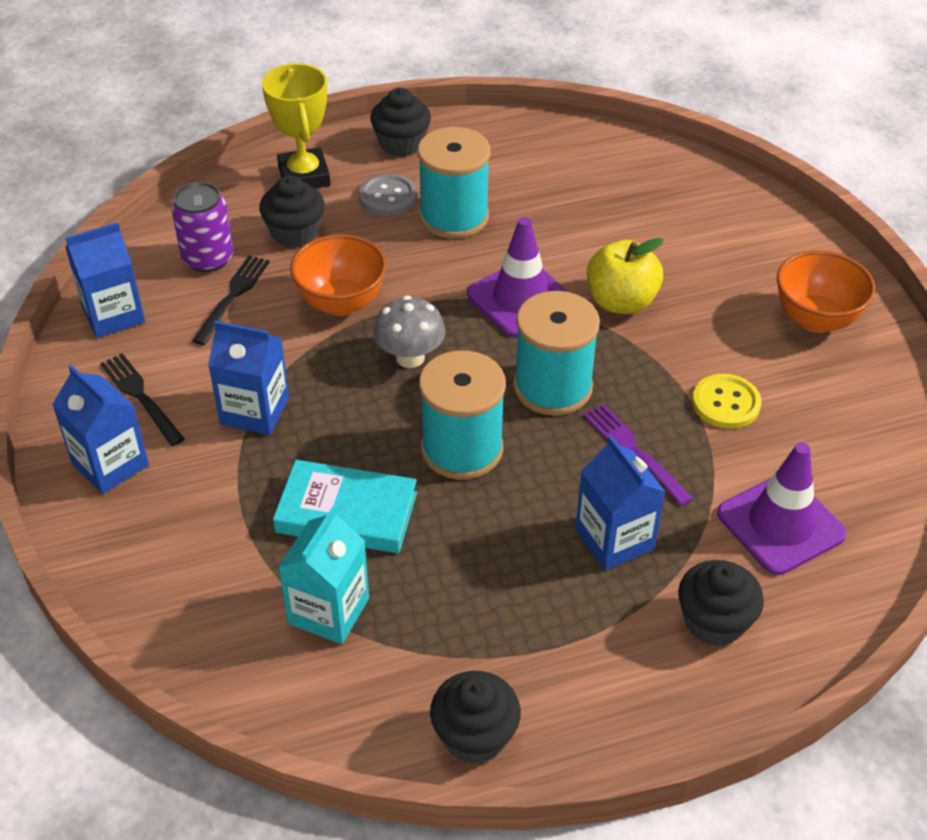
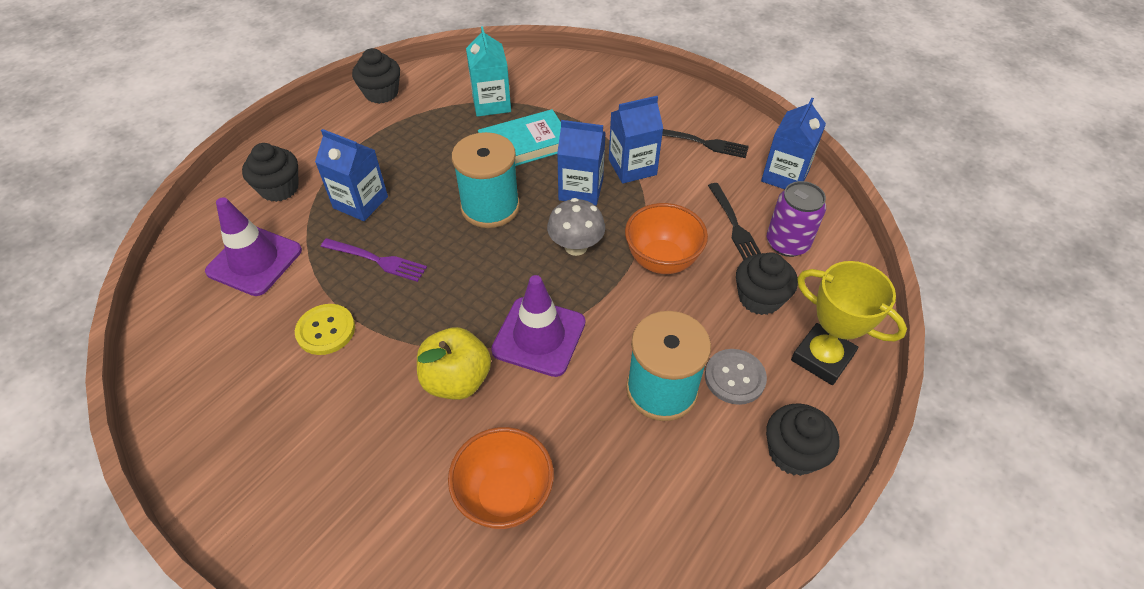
camera: 145 degrees right, 5 degrees up
(110, 464) = (671, 107): blue carton -> blue carton (581, 189)
(553, 387) = (462, 276): turquoise spool -> none
(815, 319) = (273, 460): orange bowl -> orange bowl (505, 496)

